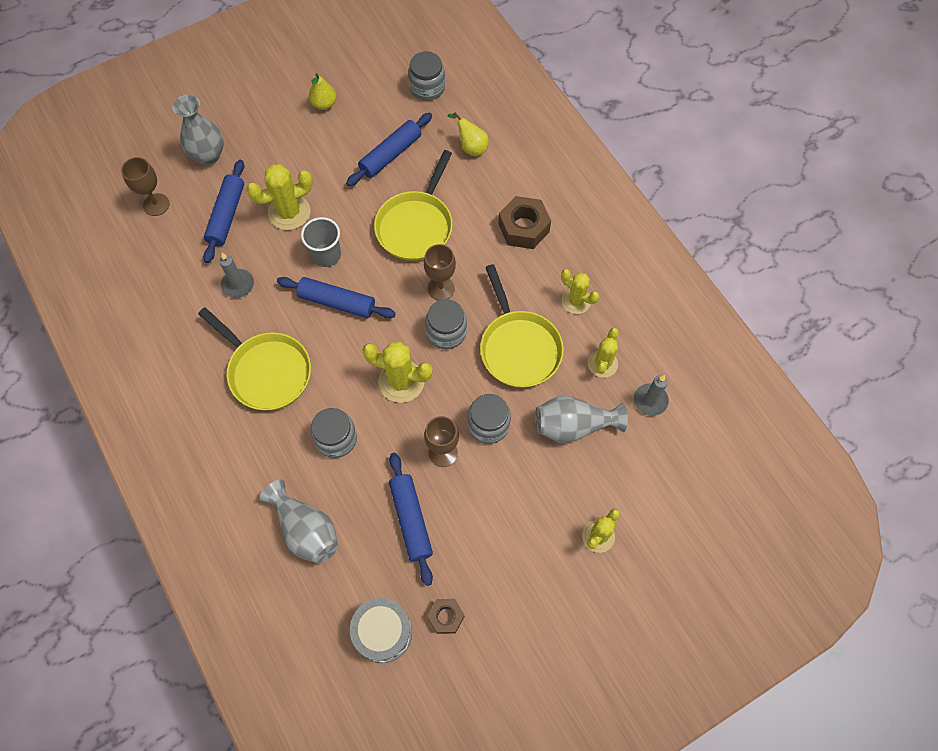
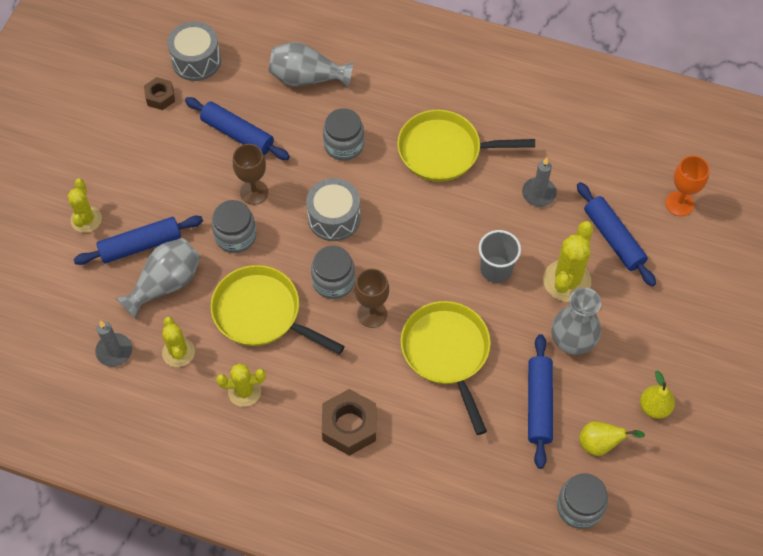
camera: 140 degrees right, 5 degrees down
(156, 204) = (679, 203): brown goblet -> orange goblet
(208, 155) = (692, 276): grey vase -> grey vase (572, 341)
(337, 302) = (446, 239): blue rolling pin -> blue rolling pin (140, 245)
(401, 381) = (334, 218): yellow cactus -> grey drum
(471, 147) = (473, 473): yellow pear -> yellow pear (600, 444)

